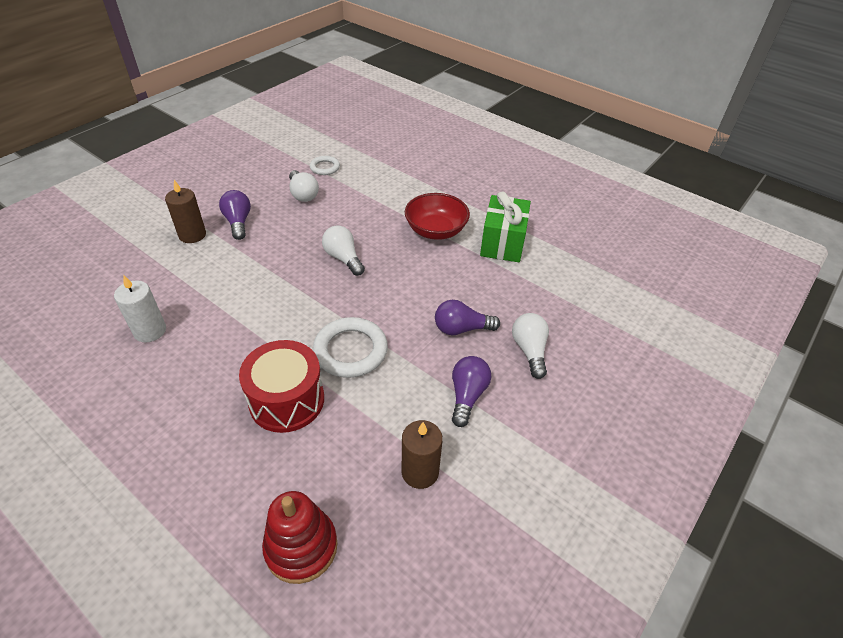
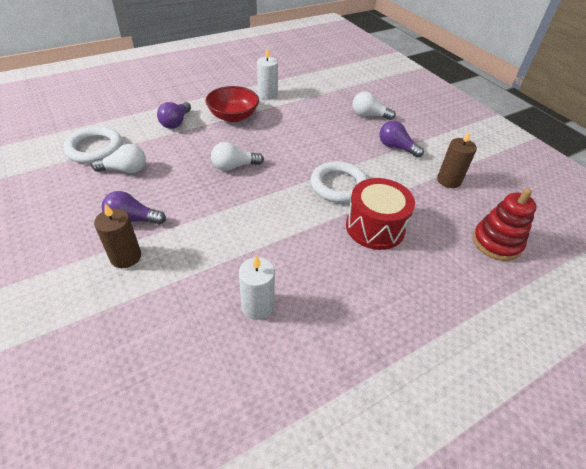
camera: 70 degrees left, 0 degrees up
(325, 167) = (95, 149): white ring -> white ring, size x1.79
(461, 329) = (339, 133): purple light bulb -> purple light bulb (176, 122)
(502, 243) = (267, 95): green gift -> white candle

